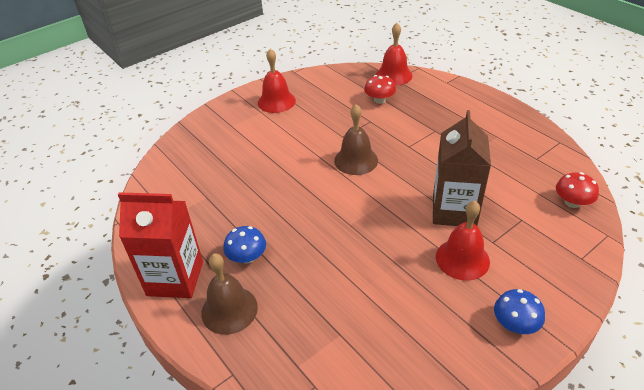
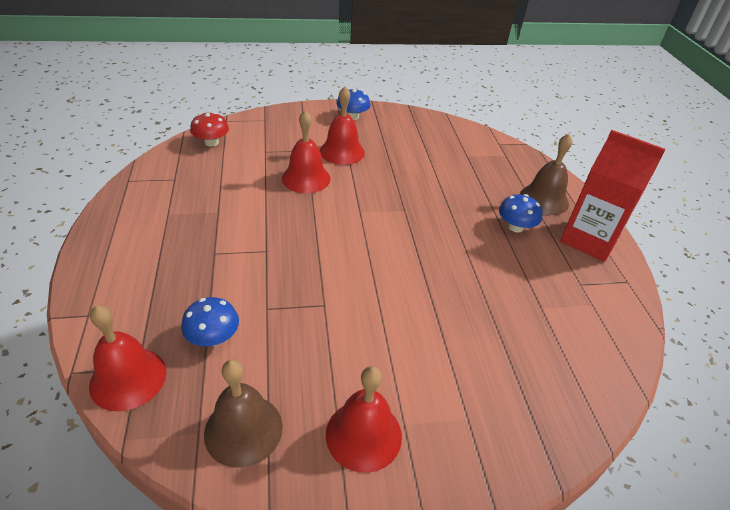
camera: 155 degrees left, 0 degrees up
(356, 160) = (340, 264): brown bell -> brown bell (243, 429)
(379, 100) = (213, 337): red mushroom -> blue mushroom
(454, 210) = (306, 178): brown carton -> red bell

